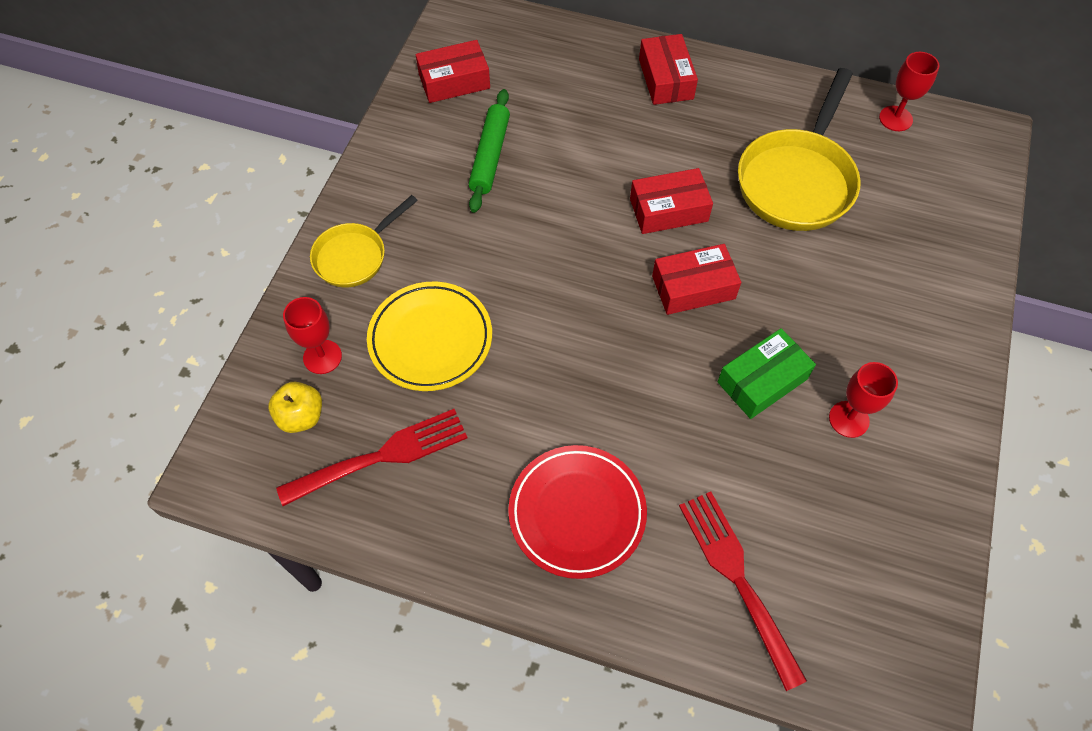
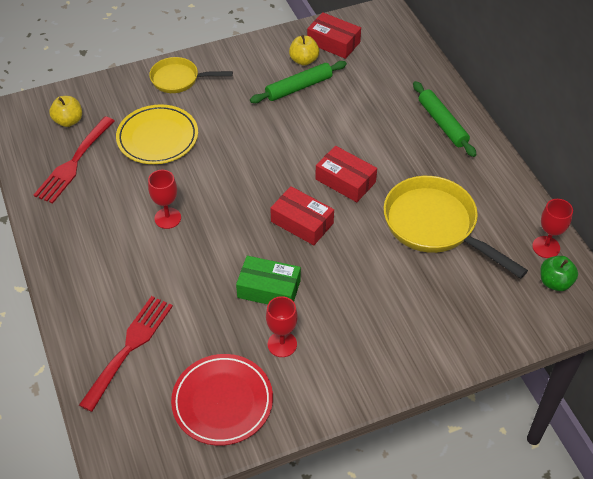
camera: 50 degrees right, 10 degrees down
(322, 357) = (108, 106): red goblet -> red goblet (167, 218)
(382, 456) = (74, 163): red fork -> red fork turned 90 degrees clockwise
(453, 124) = (304, 60): none -> yellow apple
(577, 513) = (109, 257): red plate -> red plate (222, 402)
(665, 79) = (442, 123): red box -> green rolling pin
(797, 180) = (435, 226): yellow pan -> yellow pan turned 60 degrees clockwise
(943, 143) = (555, 282): none -> green apple

